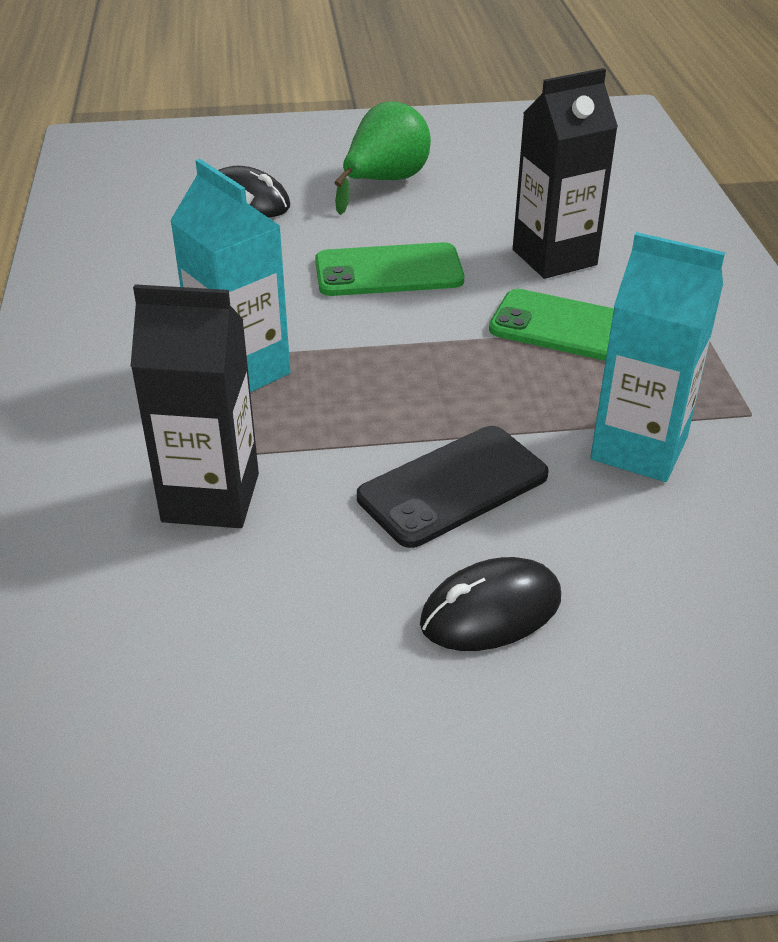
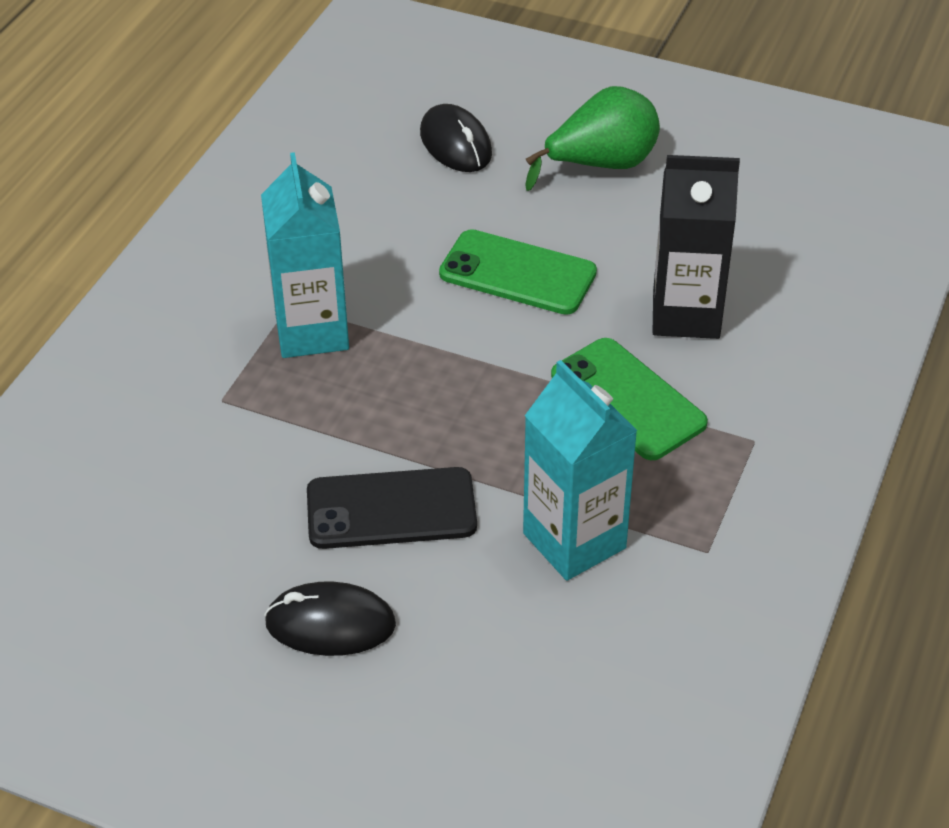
camera: 30 degrees right, 5 degrees up
(211, 497) = (204, 440): black carton -> none

